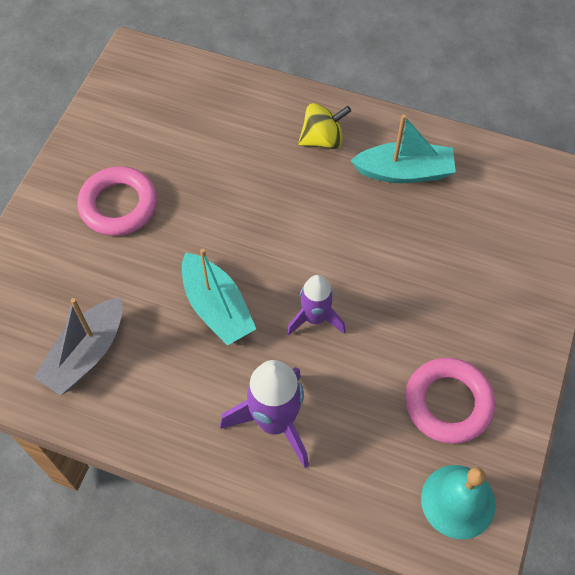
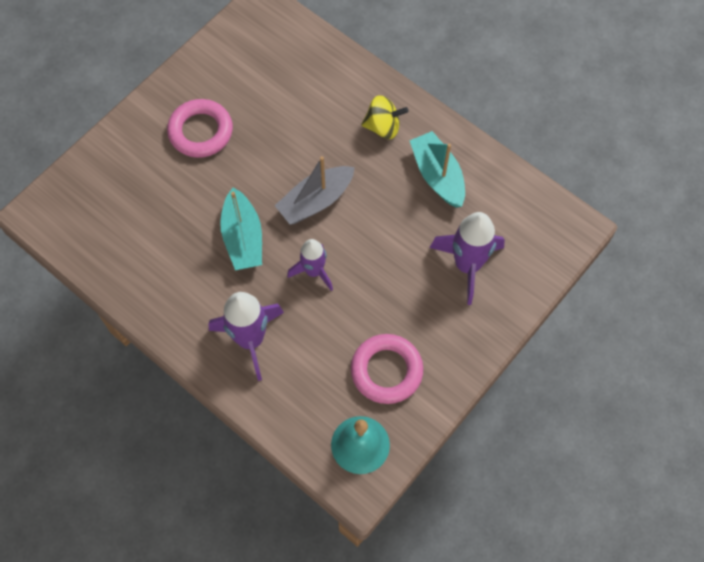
camera: 20 degrees right, 5 degrees up
(86, 354) = (133, 241): grey boat -> grey boat (316, 201)
(404, 172) = (437, 175): turquoise boat -> turquoise boat turned 135 degrees counterclockwise
(481, 256) = (467, 265): none -> purple rocket

